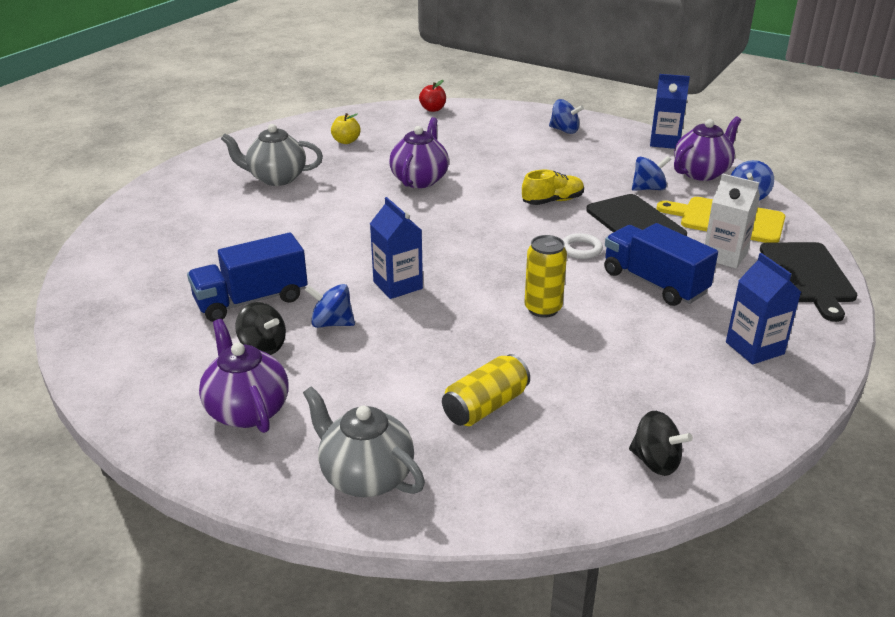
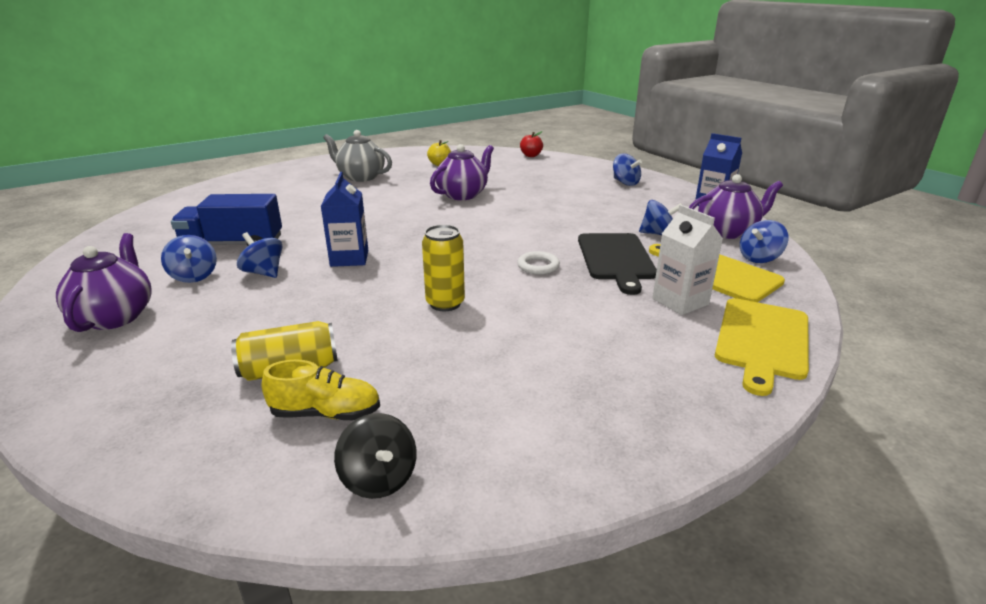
camera: 25 degrees right, 5 degrees down
(263, 346) = (194, 276): black spinning top -> blue spinning top
(365, 476) = (114, 396): grey teapot -> none
(552, 201) = (555, 227): yellow shoe -> yellow shoe (326, 413)
(654, 283) = (578, 308): blue truck -> none
(754, 348) = (624, 395): blue carton -> none
(807, 276) = (762, 340): black cutting board -> yellow cutting board

